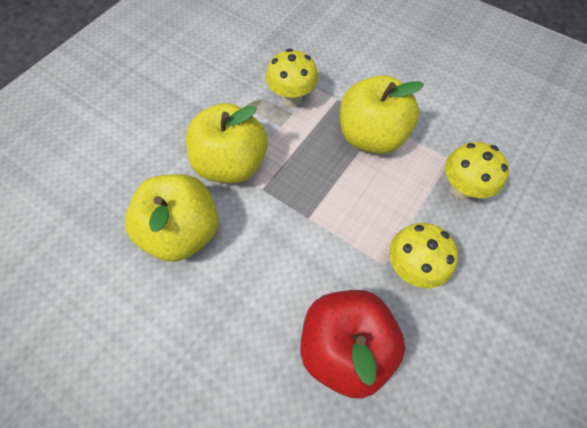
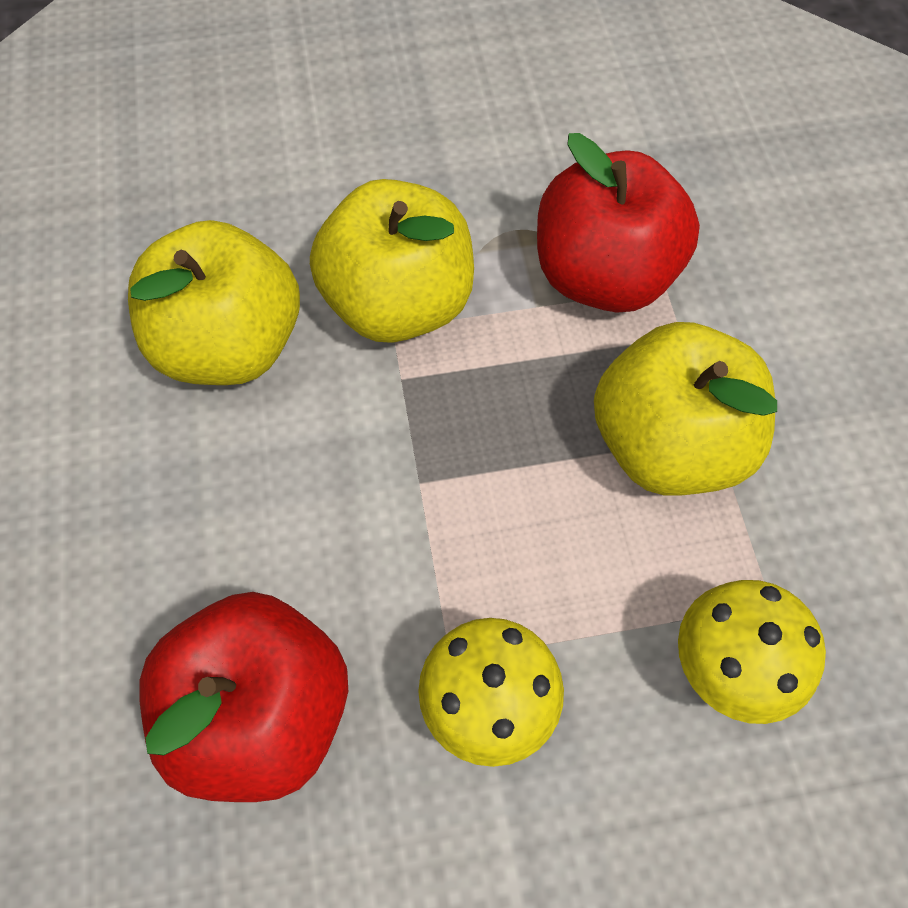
camera: 45 degrees right, 0 degrees up
(292, 99) = (604, 276): yellow mushroom -> red apple

